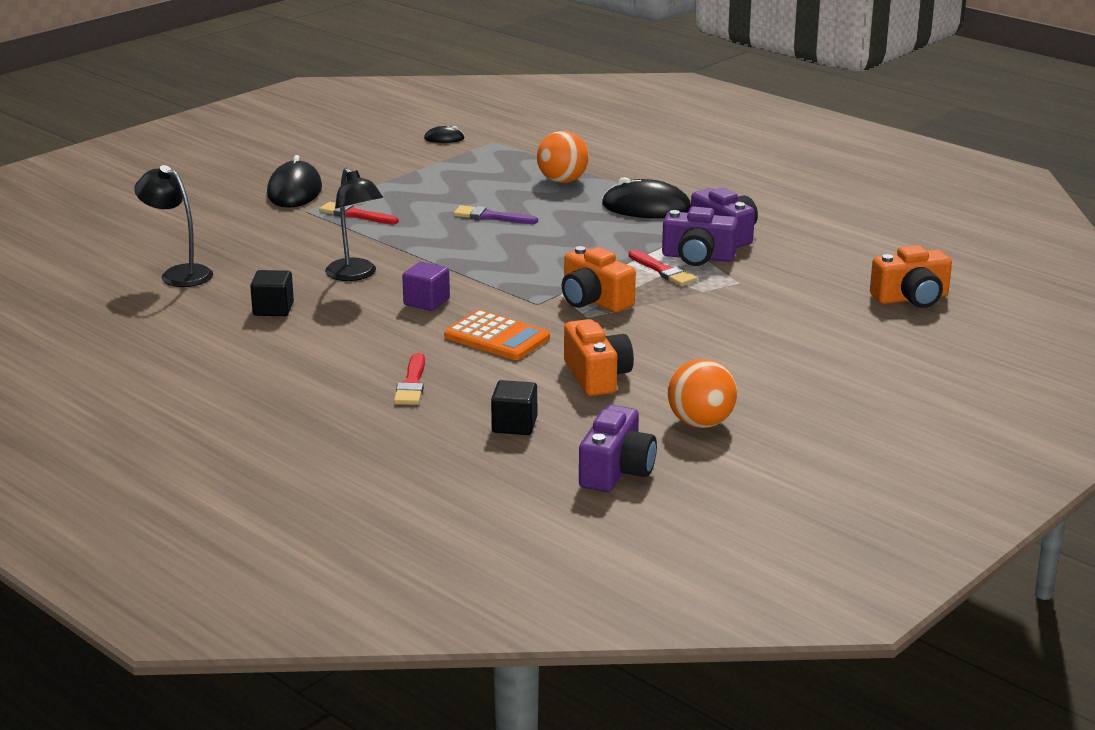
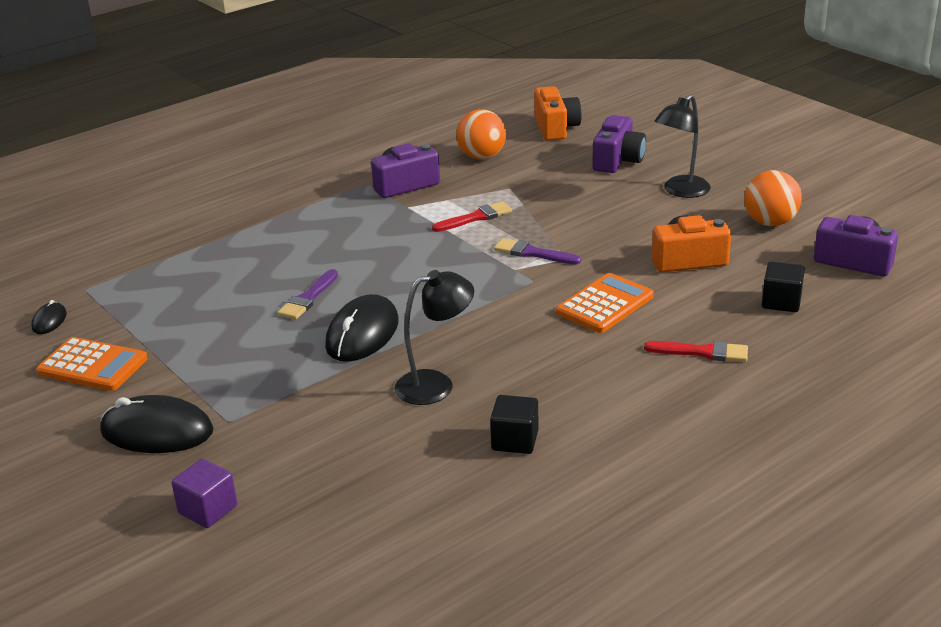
camera: 80 degrees left, 5 degrees up
(179, 274) = (392, 520): black lamp -> black lamp (681, 191)
(355, 215) = (259, 385): red brush -> none
(381, 160) = (92, 365): none -> orange calculator
(426, 302) = (517, 341): purple cube -> purple cube (208, 510)
(562, 181) = (230, 254): orange ball -> orange ball (482, 157)
(594, 301) = (533, 253): orange camera -> purple brush
(646, 207) = (324, 216): black mouse -> black mouse (362, 334)
(698, 257) = (451, 201): purple camera -> purple camera (618, 160)

